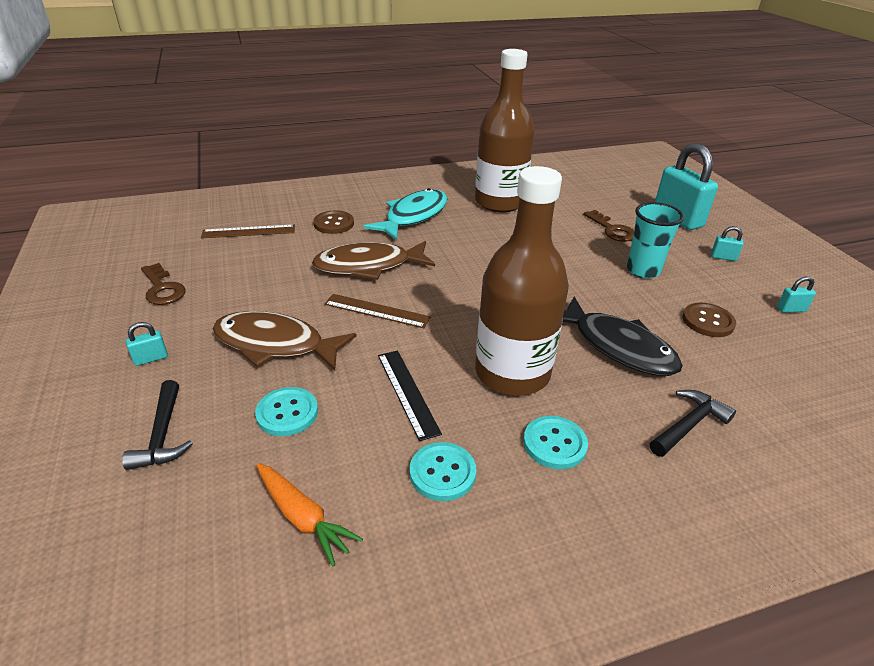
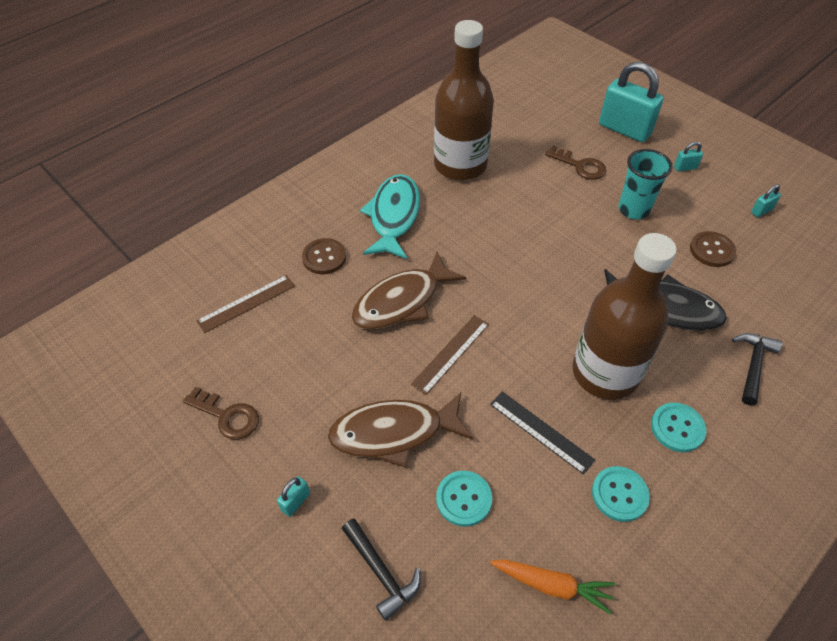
camera: 25 degrees left, 15 degrees up
(377, 311) = (451, 353): brown ruler -> brown ruler turned 45 degrees counterclockwise

